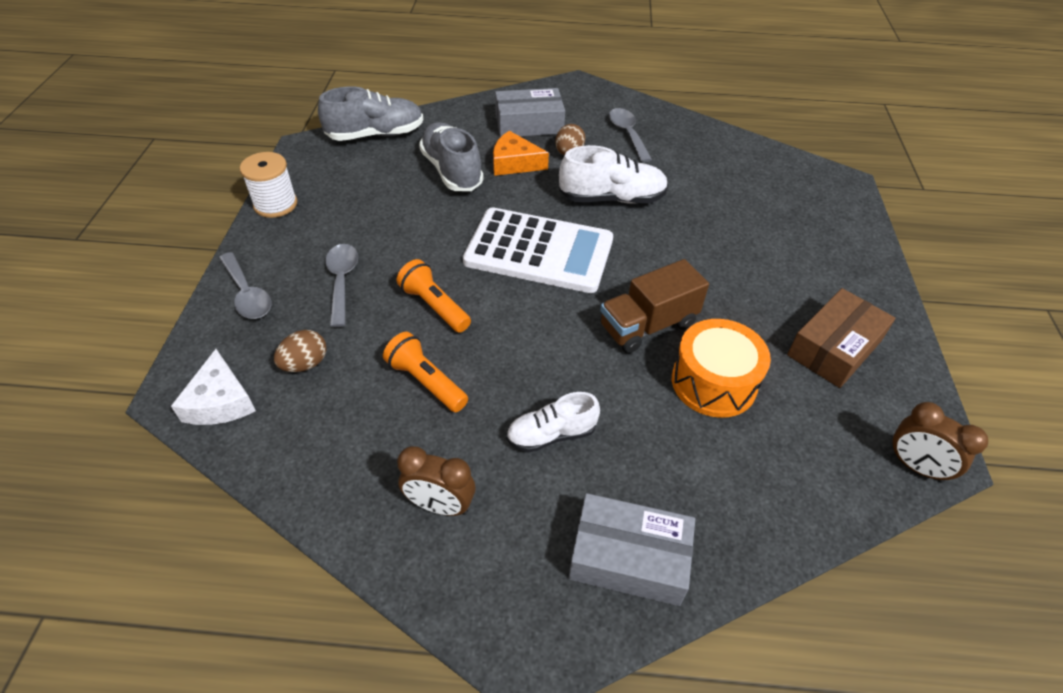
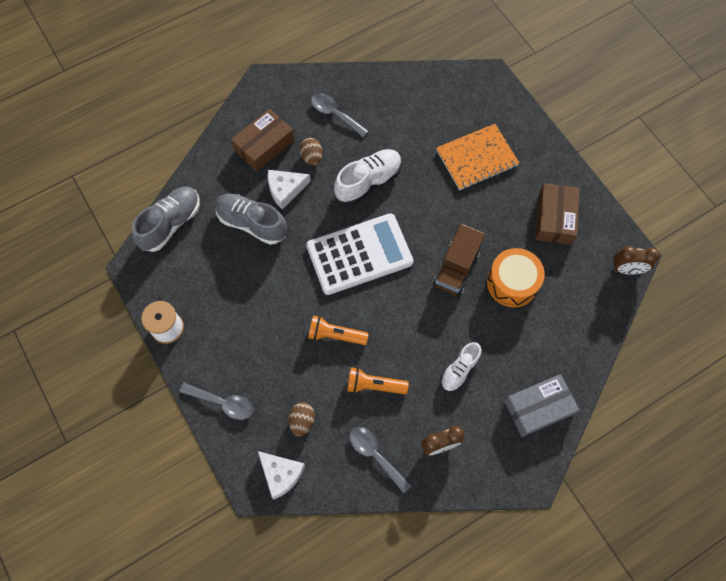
camera: 35 degrees left, 20 degrees up
(342, 281) = (268, 355): grey spoon -> grey spoon (375, 455)
(514, 163) = (285, 189): orange cheese -> white cheese
(529, 124) = (264, 145): grey box -> brown box
(767, 240) = (477, 158): none -> orange notebook

